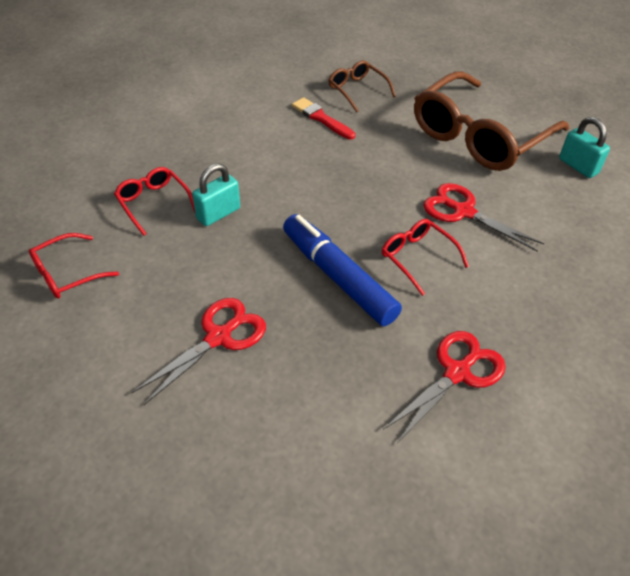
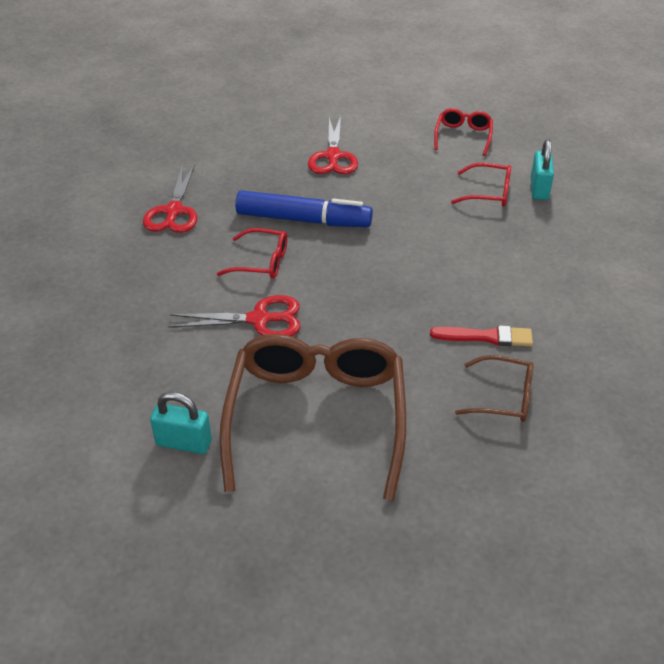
camera: 140 degrees right, 5 degrees down
(218, 213) = (437, 211): turquoise padlock -> turquoise padlock (539, 189)

